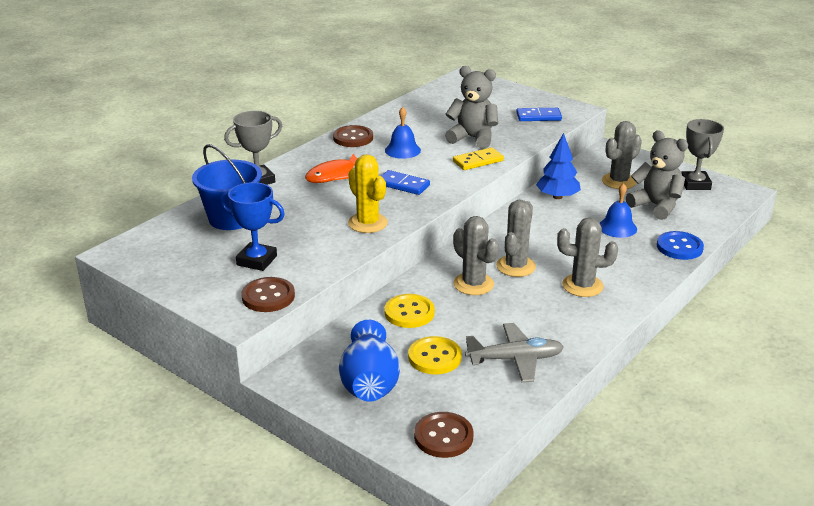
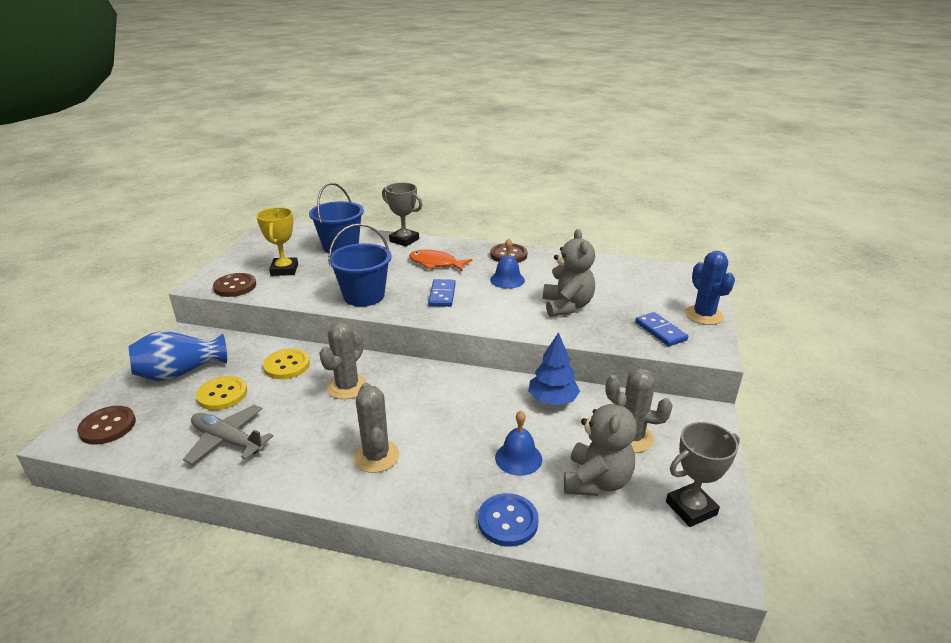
camera: 65 degrees right, 0 degrees up
(257, 260) = (284, 270): blue trophy -> yellow trophy
(367, 223) = (364, 296): yellow cactus -> blue bucket
(478, 161) = (521, 319): yellow domino -> none
(515, 359) = (227, 440): grey plane -> grey plane turned 150 degrees clockwise
(516, 266) = (392, 404): grey cactus -> none
(529, 96) = (703, 315): none -> blue cactus

